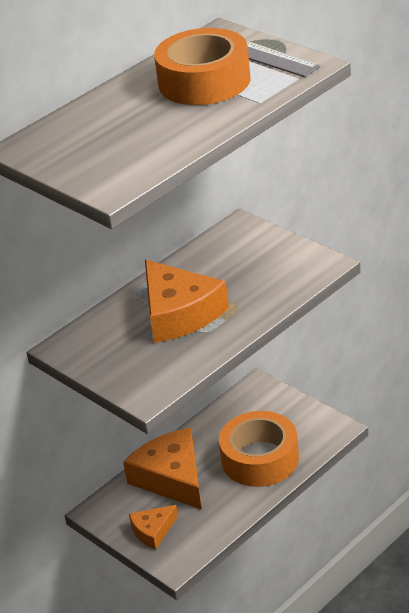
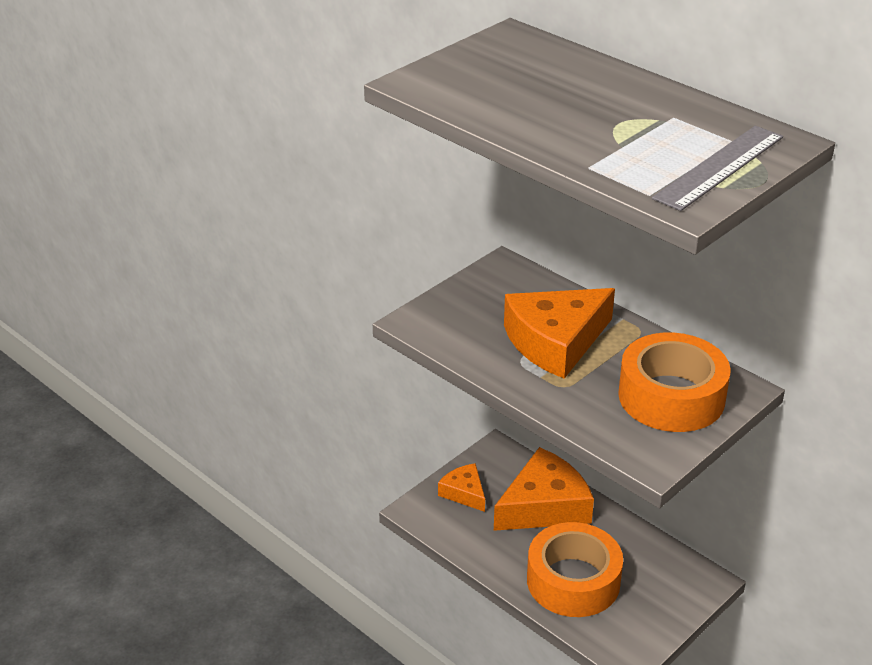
camera: 85 degrees right, 0 degrees up
(204, 81) = (647, 131): orange tape -> orange tape (671, 397)

